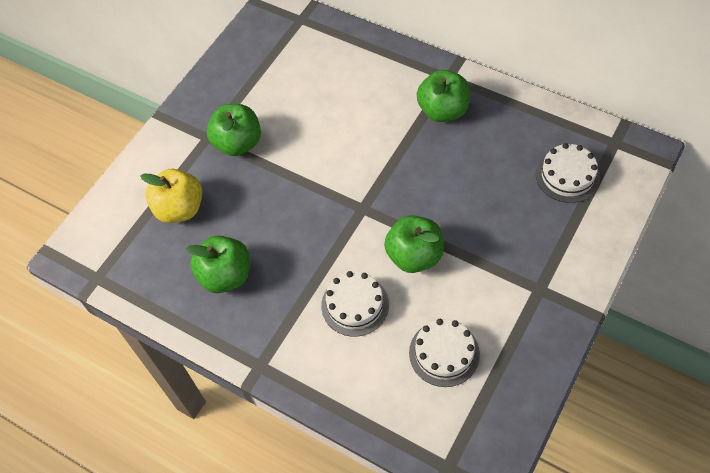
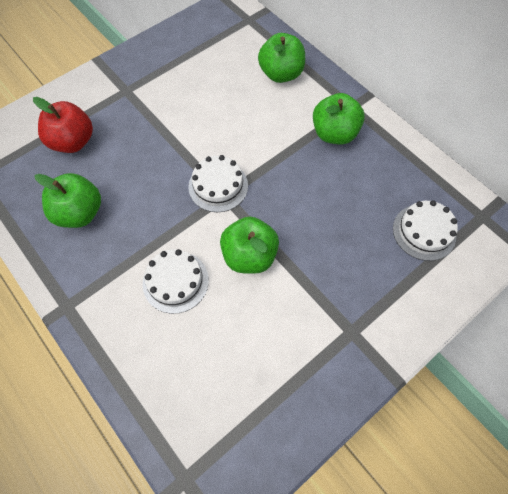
camera: 15 degrees right, 5 degrees up
(180, 209) = (73, 142): yellow apple -> red apple
(238, 143) = (147, 103): green apple -> green apple (281, 74)
(444, 353) = (234, 360): white cake -> white cake (218, 186)

